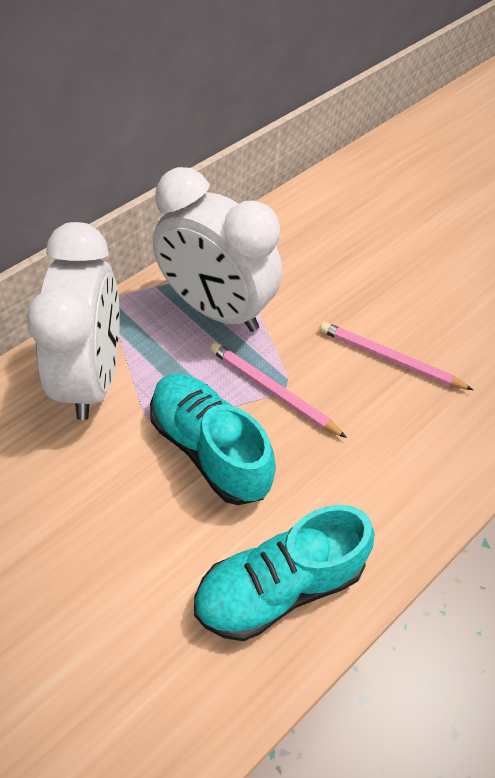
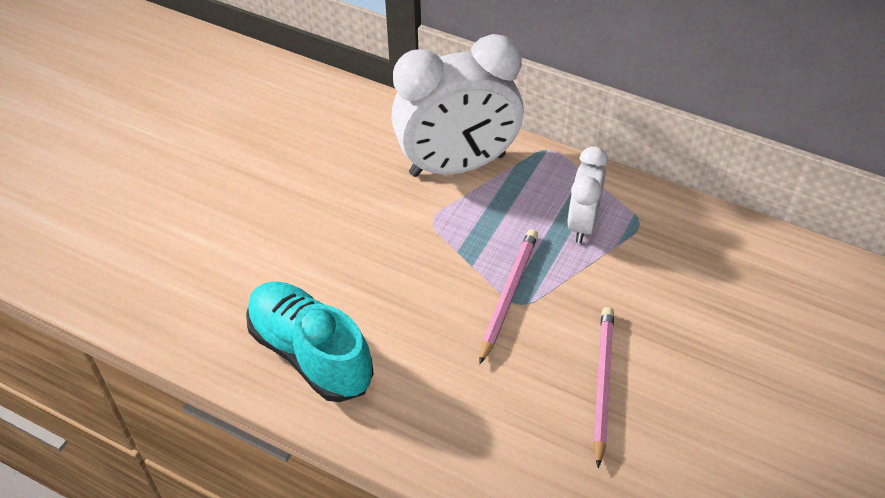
camera: 75 degrees right, 5 degrees down
(210, 449) = (423, 267): turquoise shoe -> none
(216, 309) = (583, 224): white clock -> white clock, size x0.54

